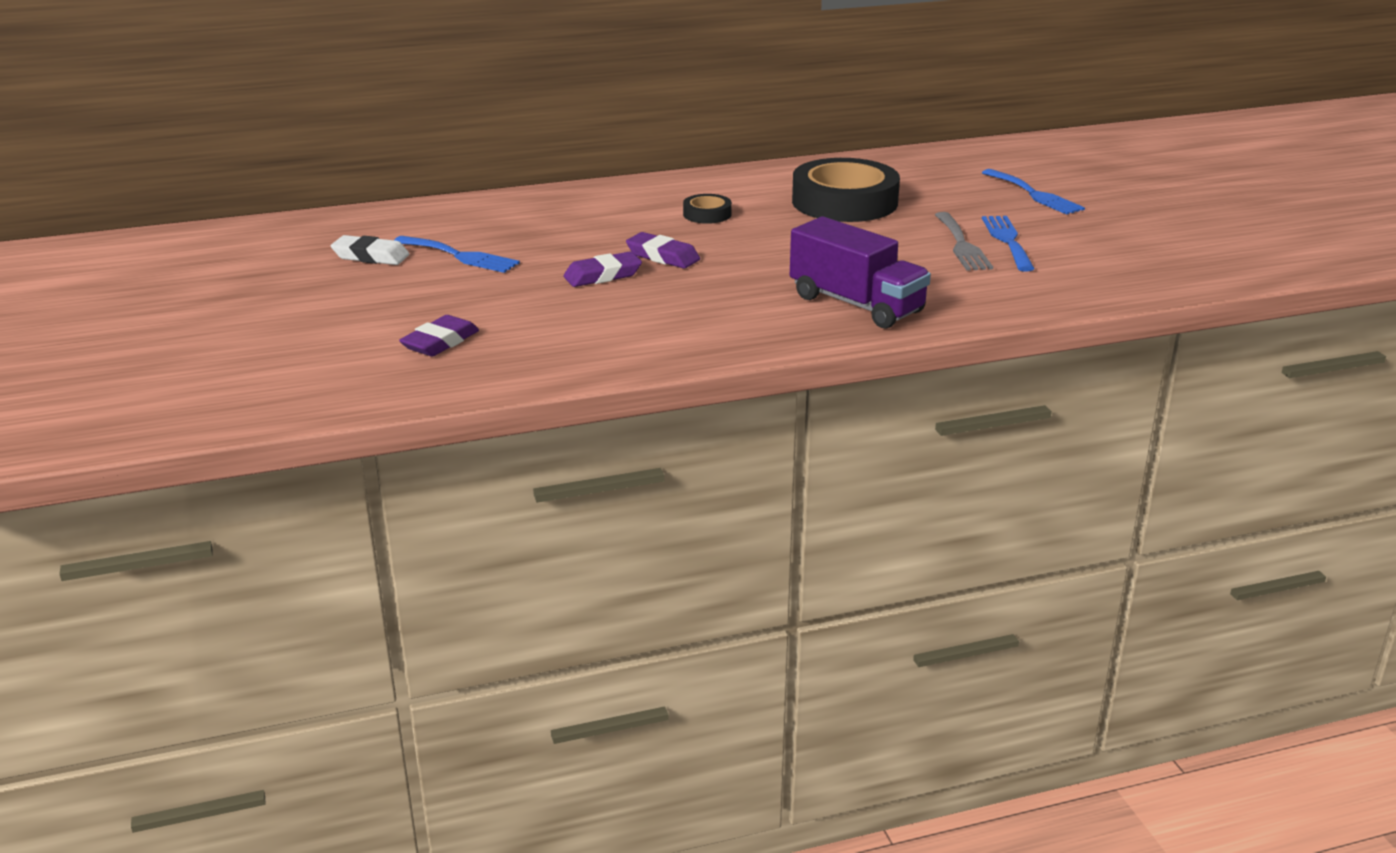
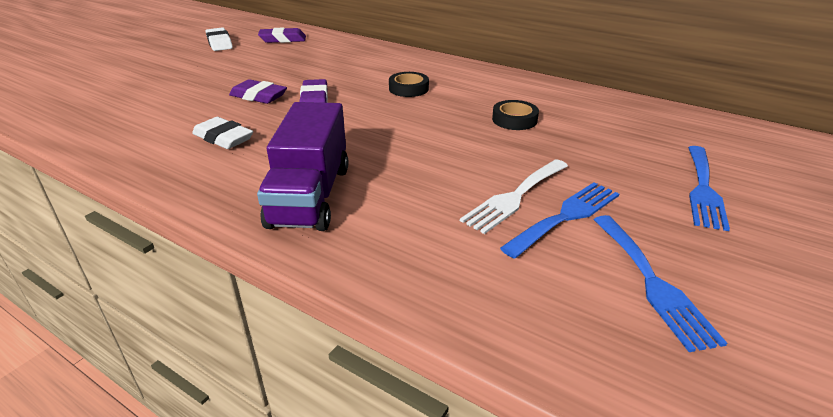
camera: 50 degrees right, 5 degrees up
(440, 342) = (106, 93): purple eraser -> purple eraser (283, 39)
(460, 256) = (244, 58): blue fork -> blue fork (652, 283)
(684, 311) = (223, 138): none -> white eraser
(844, 202) = (514, 120): black tape -> black tape, size x0.45
(962, 245) = (515, 197): grey fork -> white fork

